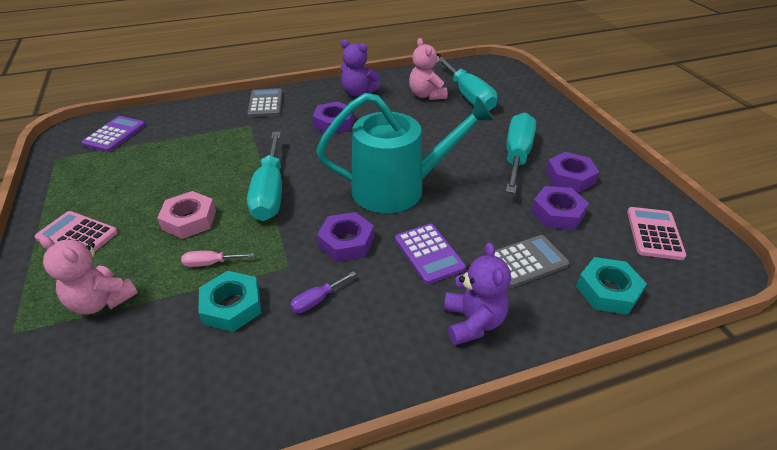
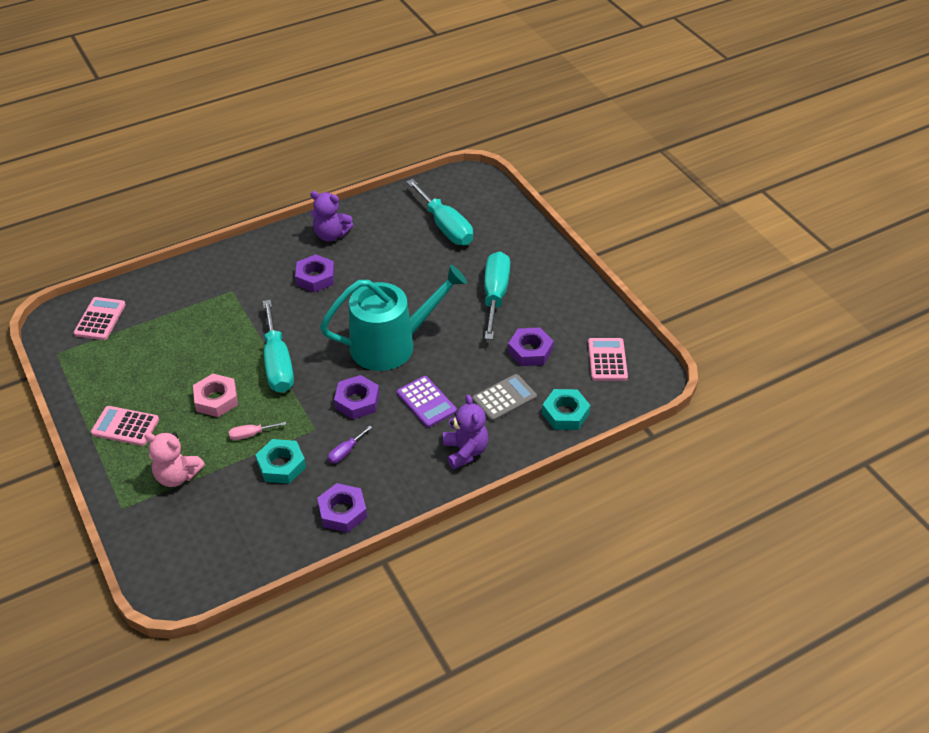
camera: 10 degrees left, 5 degrees up
(115, 134) = (100, 319): purple calculator -> pink calculator
(265, 103) = (238, 261): grey calculator -> none
(426, 95) = (402, 230): pink teddy bear -> none
(570, 177) = (542, 313): purple nut -> purple nut (342, 512)

